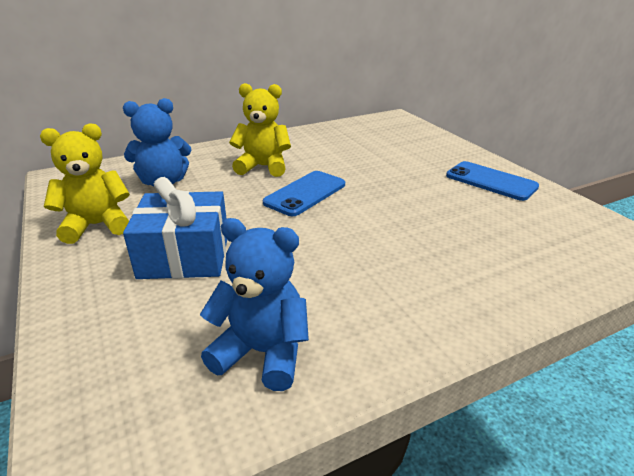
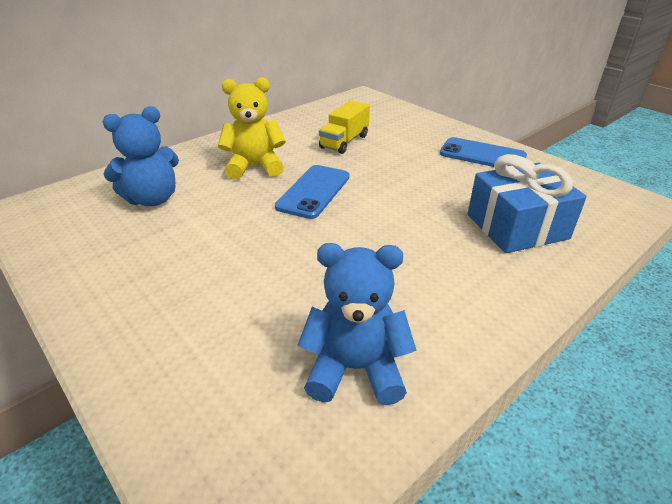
camera: 15 degrees left, 5 degrees up
(97, 225) = (102, 262): yellow teddy bear -> none
(185, 255) = (222, 280): blue gift -> blue gift (517, 226)
(356, 155) = (344, 142): none -> yellow truck

